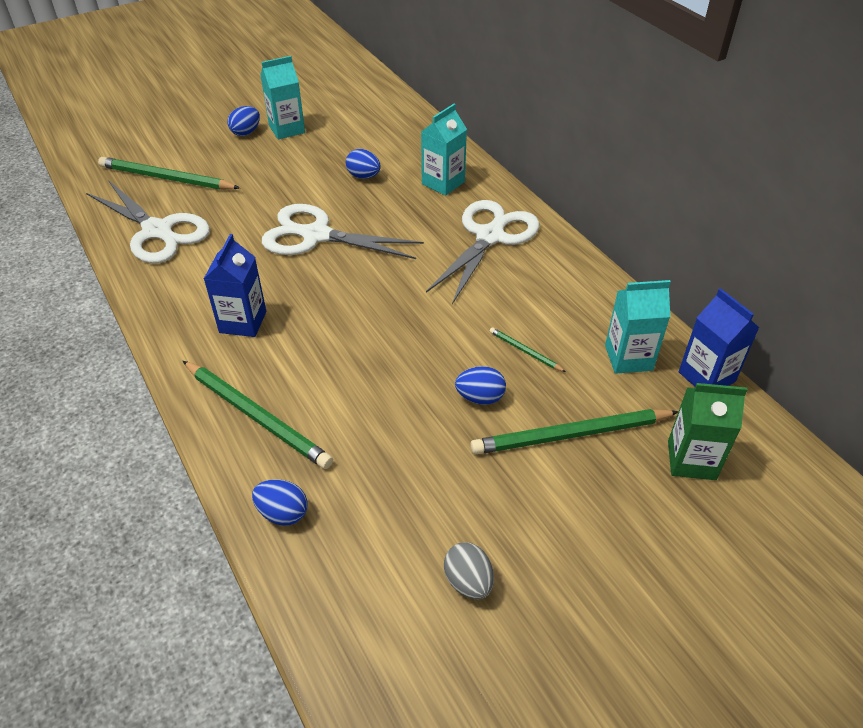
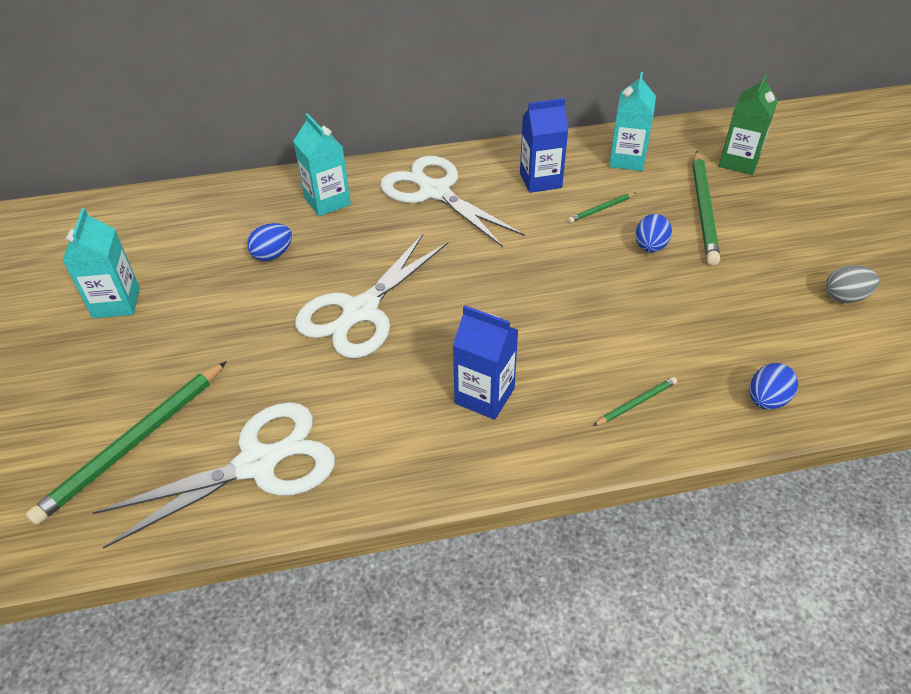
camera: 70 degrees left, 0 degrees up
(246, 132) = (88, 343): blue egg -> none
(257, 416) = (636, 403): green pencil -> green pencil, size x0.46
(706, 377) = (658, 131): blue carton -> blue carton (540, 180)

